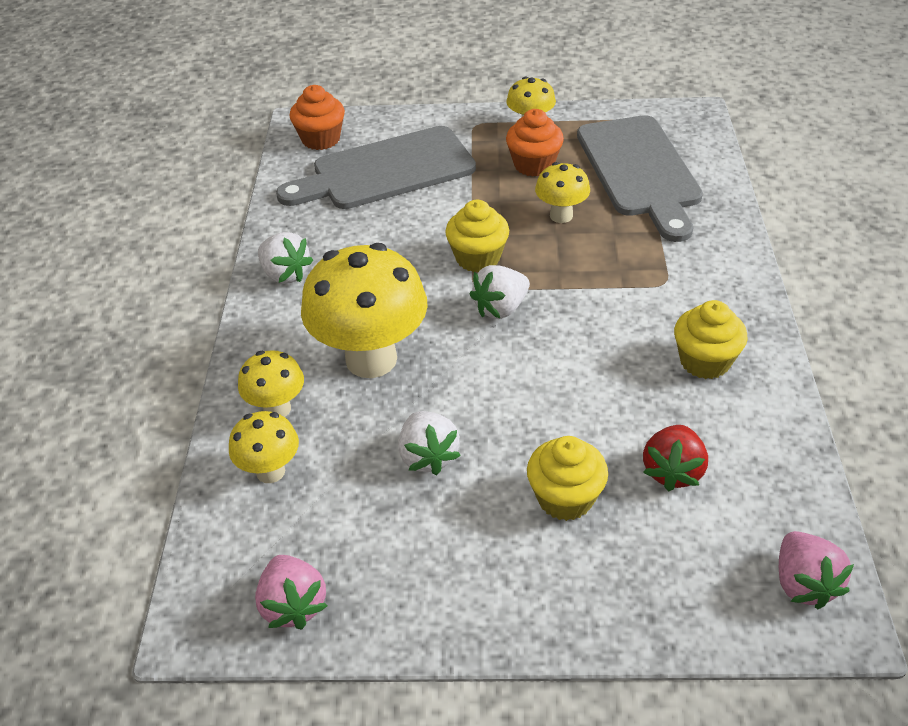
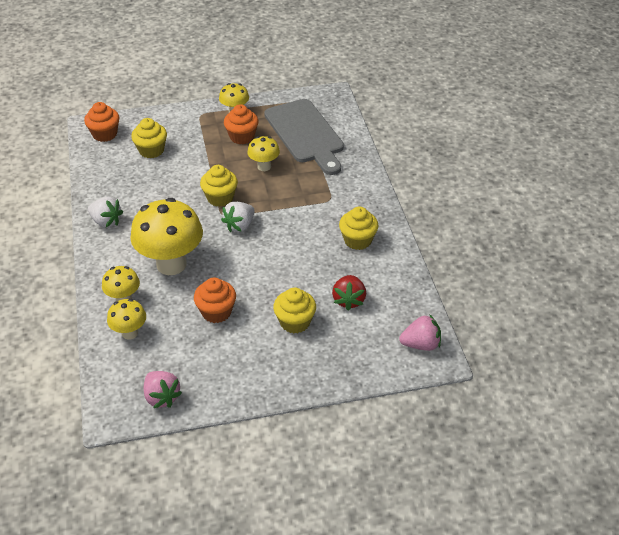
camera: 15 degrees left, 0 degrees up
(385, 171) = (151, 150): grey cutting board -> yellow cupcake
(428, 456) = (216, 312): white strawberry -> orange cupcake
(803, 583) = (421, 344): pink strawberry -> pink strawberry turned 75 degrees counterclockwise

